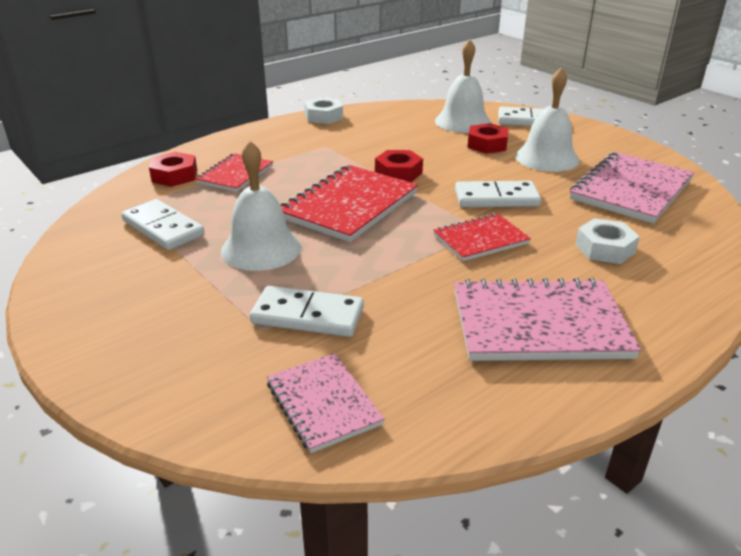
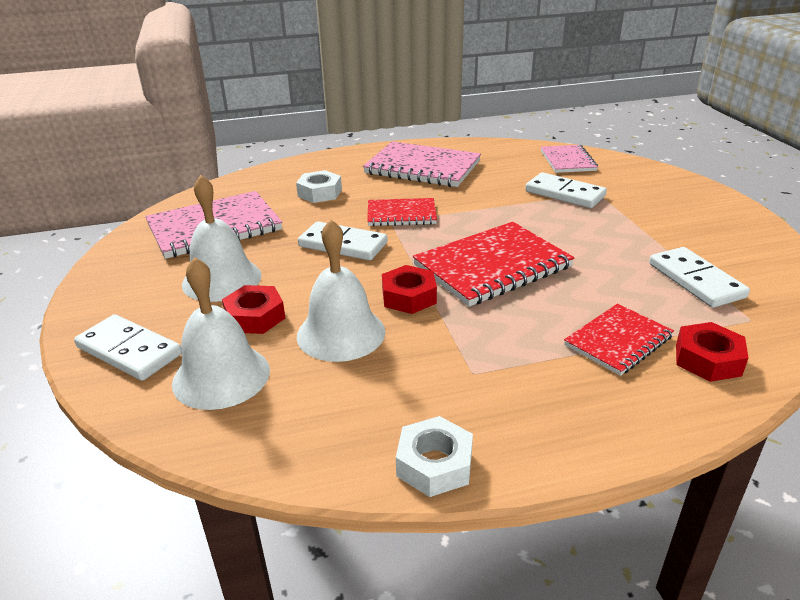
camera: 155 degrees left, 0 degrees up
(261, 248) = (592, 242): white bell -> white bell (341, 333)

